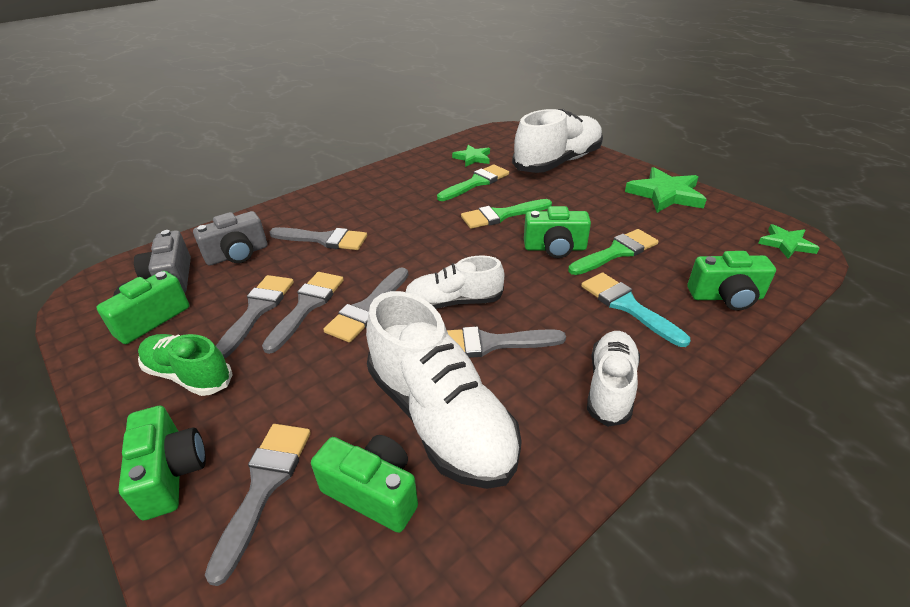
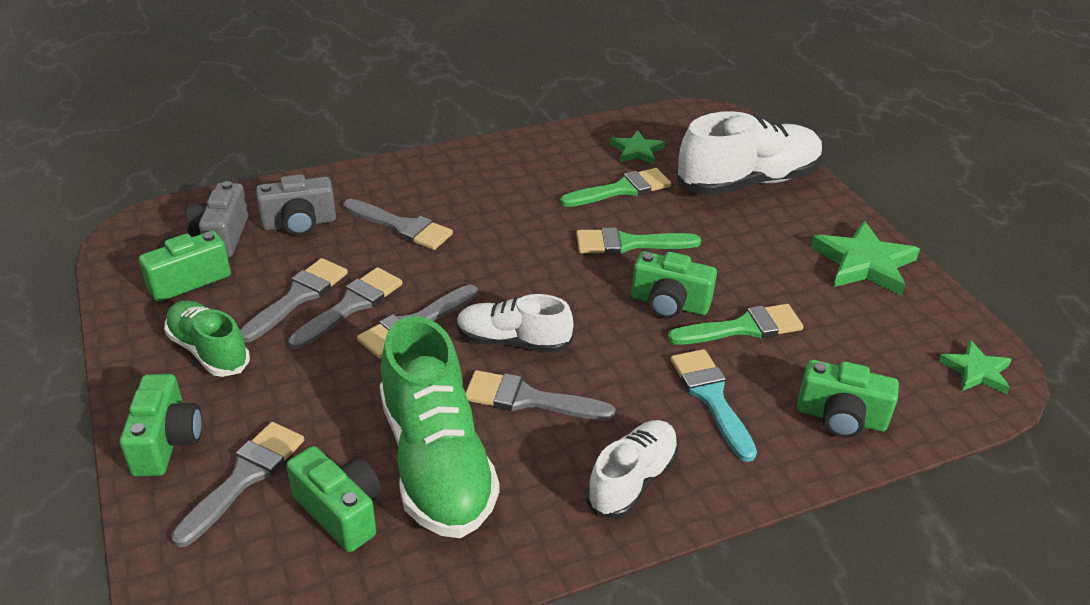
camera: 15 degrees right, 0 degrees up
(440, 418) = (436, 462): white shoe -> green shoe

